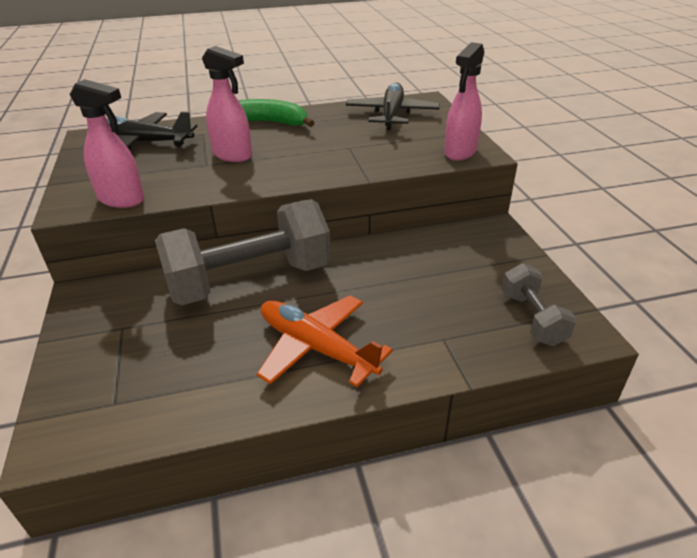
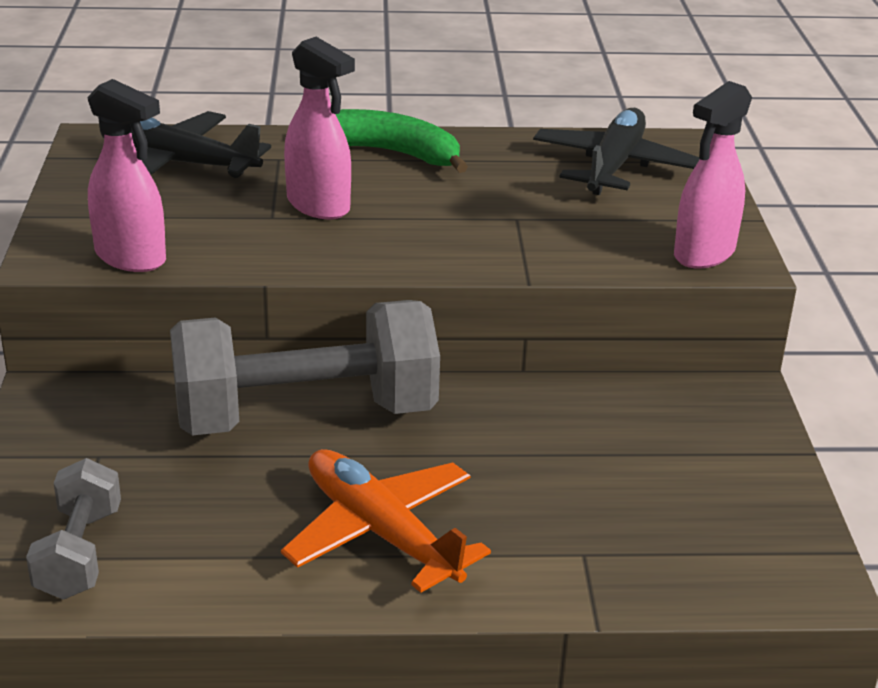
camera: 10 degrees right, 5 degrees down
(532, 318) = (740, 548): grey dumbbell -> grey dumbbell (79, 553)

